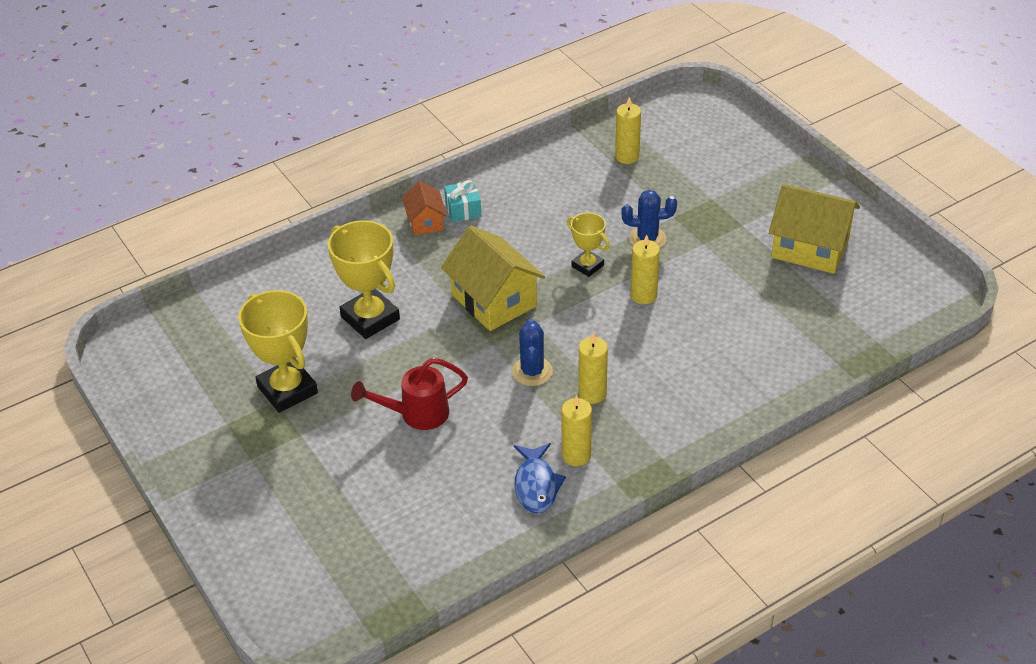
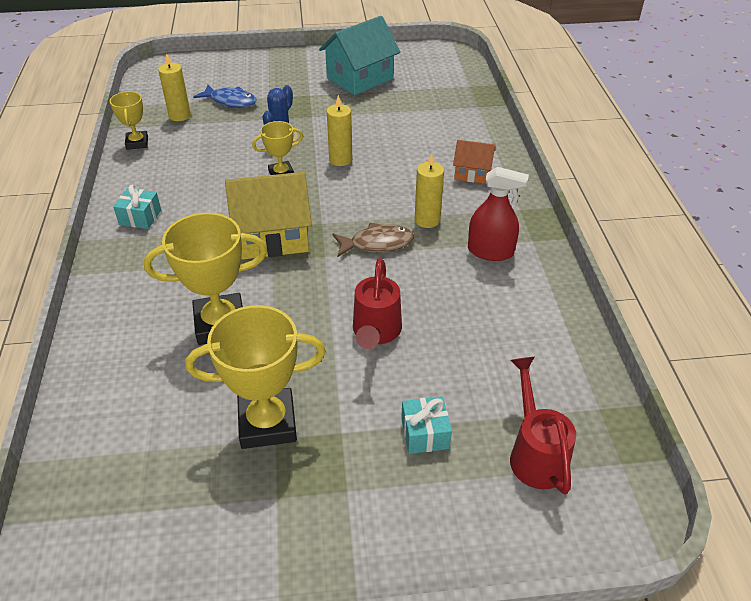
camera: 65 degrees left, 0 degrees up
(325, 484) = (425, 433): none -> turquoise gift
(341, 558) = (535, 453): none -> red watering can
(425, 222) = (129, 245): orange house -> orange house (472, 173)
(532, 371) = (377, 244): blue cactus -> brown fish
(536, 485) = (511, 285): blue fish -> blue fish (230, 101)
(562, 153) = (137, 143): none -> yellow trophy
(576, 455) = (490, 251): yellow candle -> red spray bottle
(810, 248) = (360, 78): yellow house -> turquoise house

